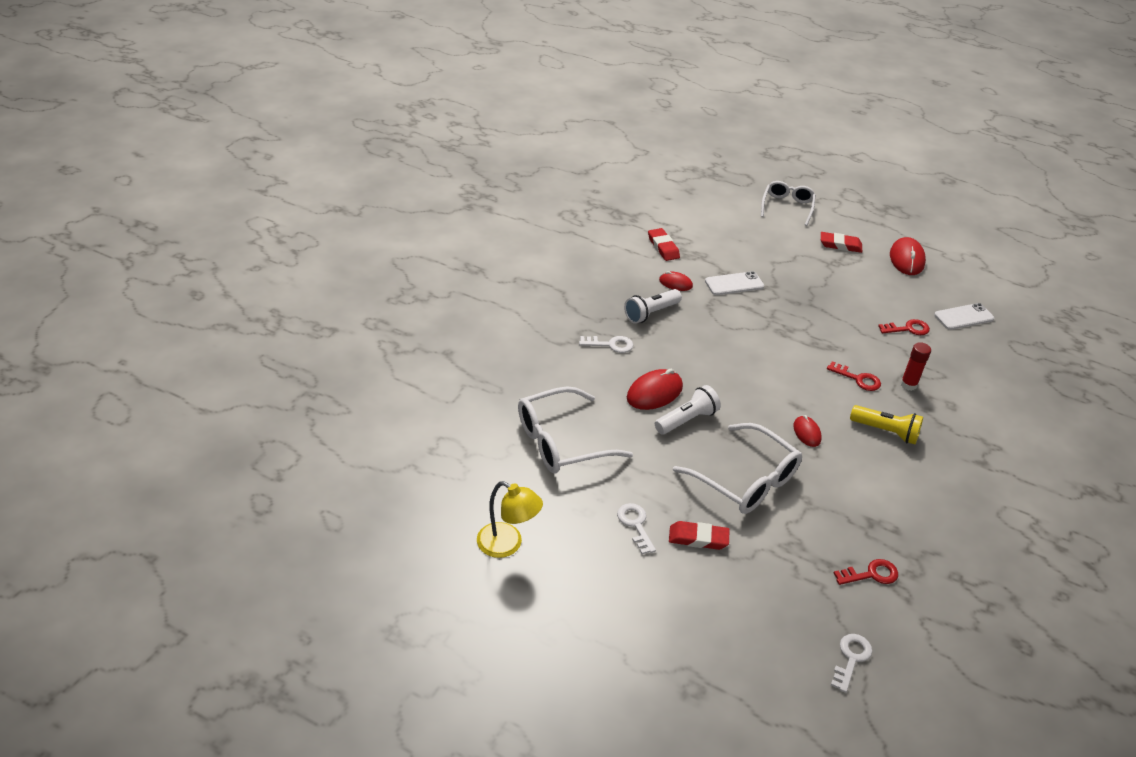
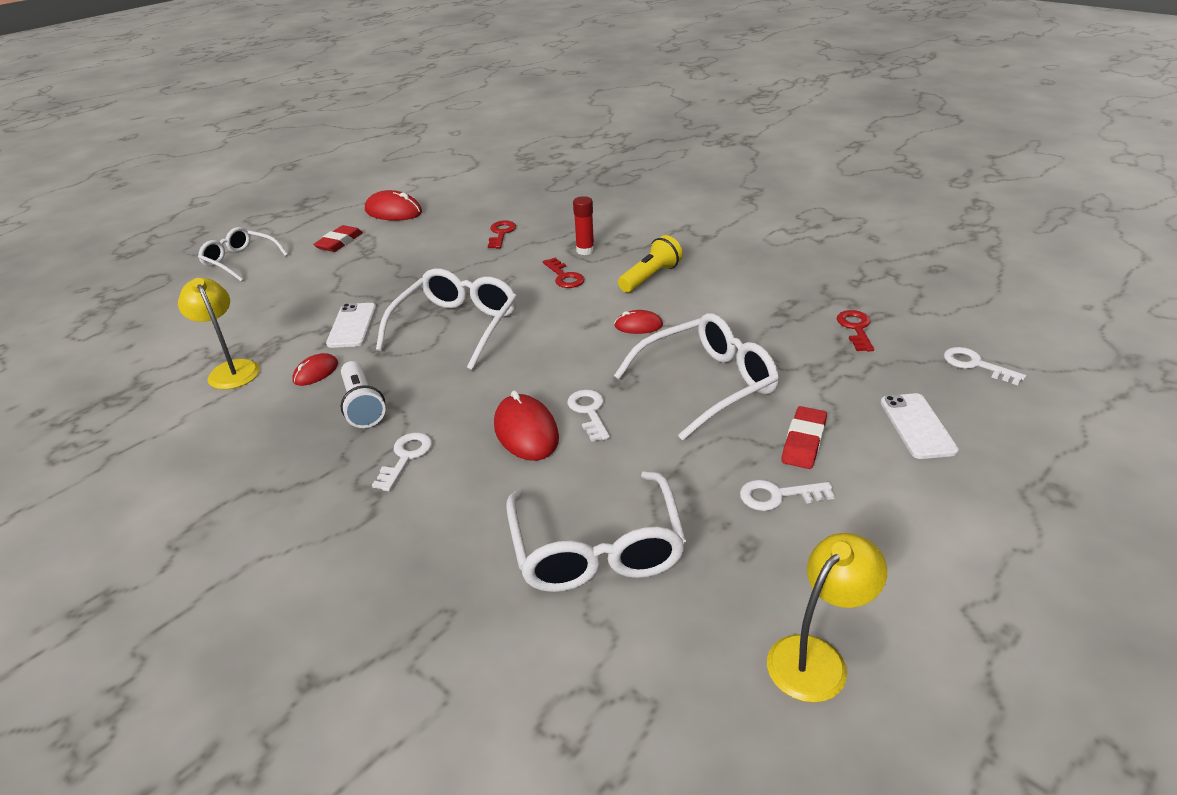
camera: 70 degrees left, 5 degrees down
(663, 247) = (231, 369): red eraser -> yellow lamp
(687, 420) = (589, 412): white flashlight -> white key
(757, 334) = (457, 326): none -> white glasses
(858, 379) = (564, 277): red key -> red key turned 105 degrees clockwise
(963, 317) = (500, 202): white phone -> white phone (917, 426)

